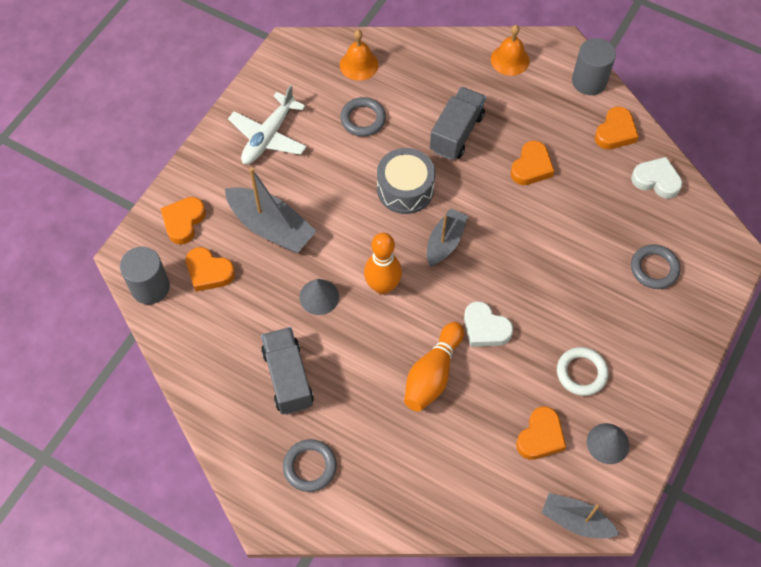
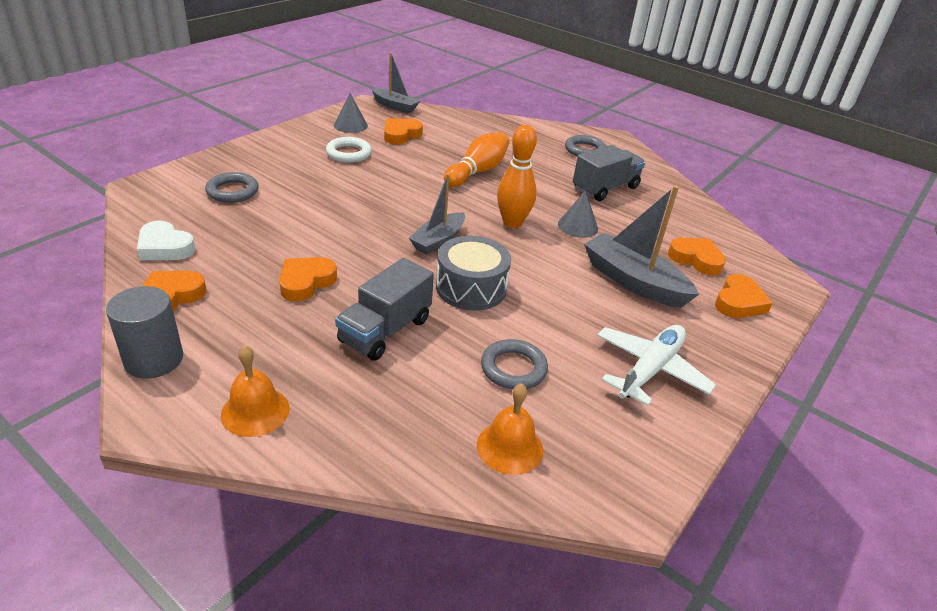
camera: 175 degrees left, 25 degrees down
(150, 287) = (755, 258): grey cylinder -> none
(288, 378) = (605, 188): grey truck -> grey truck turned 120 degrees counterclockwise
(485, 328) = (420, 185): white heart -> none

